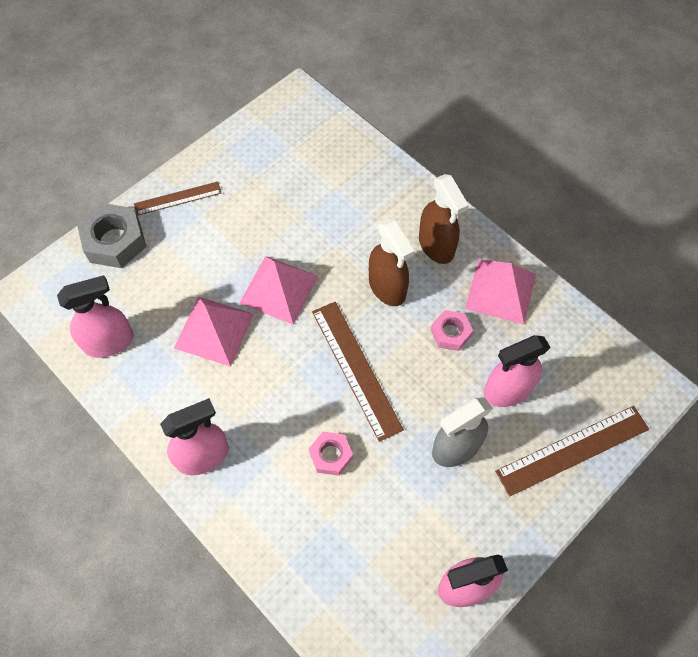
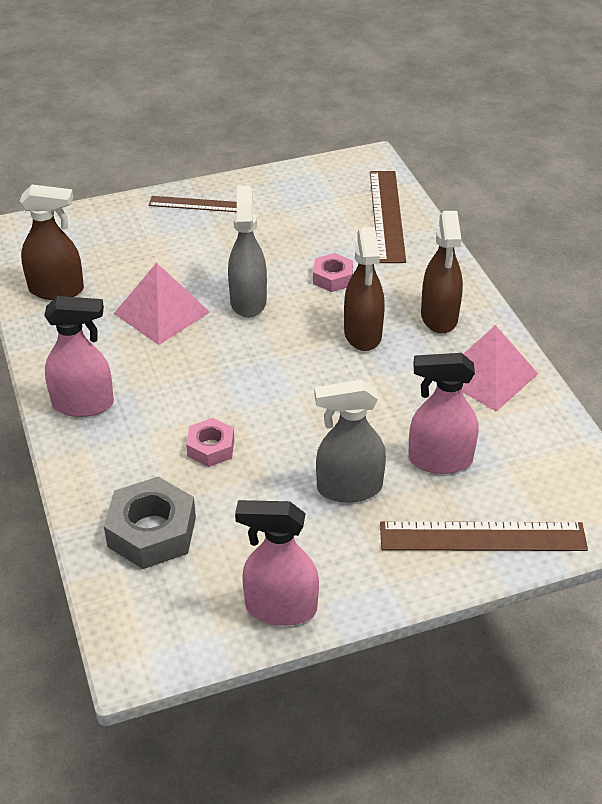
camera: 25 degrees right, 20 degrees down
(109, 342) = (57, 290): pink spray bottle -> brown spray bottle
(115, 241) = (114, 218): grey nut -> grey nut (152, 532)
(279, 289) = (248, 301): pink pyramid -> grey spray bottle
(355, 369) = (284, 388): brown ruler -> brown ruler (386, 215)
(450, 333) = (407, 392): pink nut -> pink nut (333, 278)

